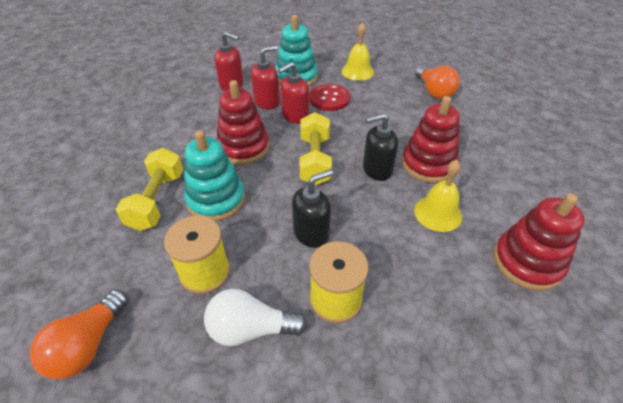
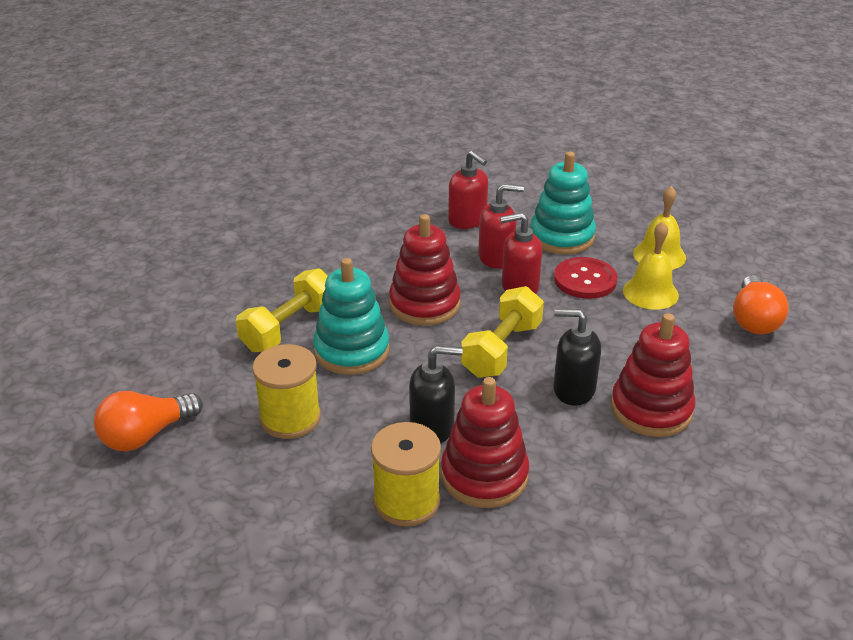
camera: 30 degrees right, 10 degrees down
(250, 329) = (299, 488): white light bulb -> none
(437, 213) = (609, 469): yellow bell -> yellow bell (650, 293)
(527, 262) = (677, 568): red stacking toy -> red stacking toy (484, 476)

